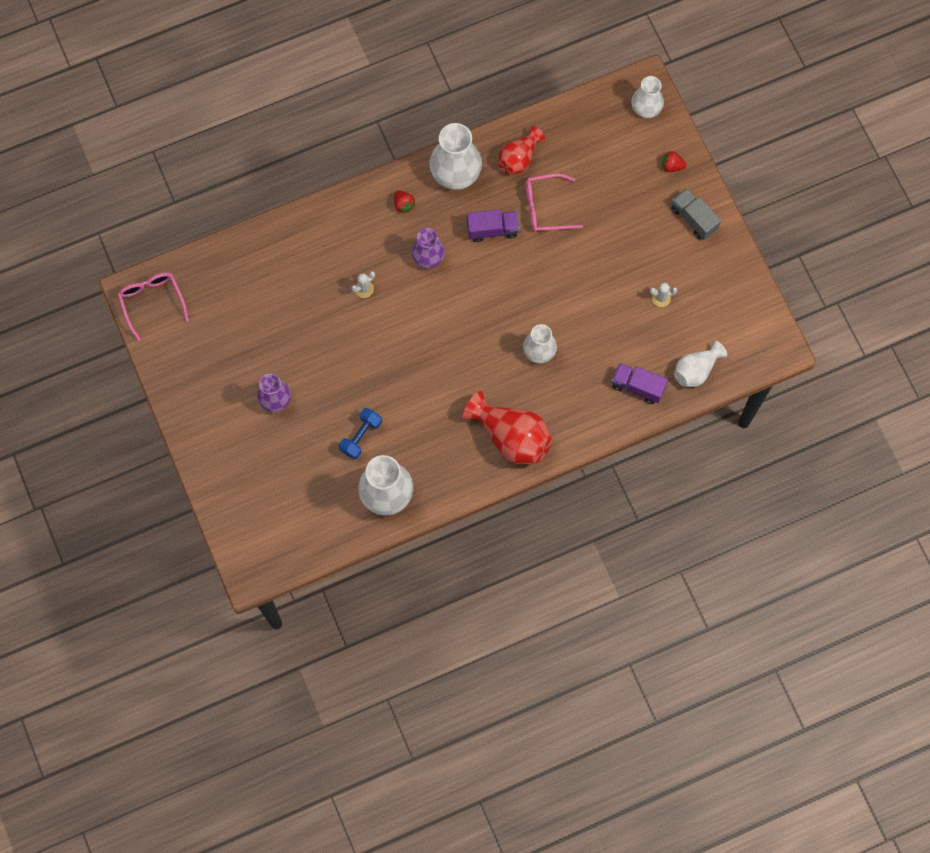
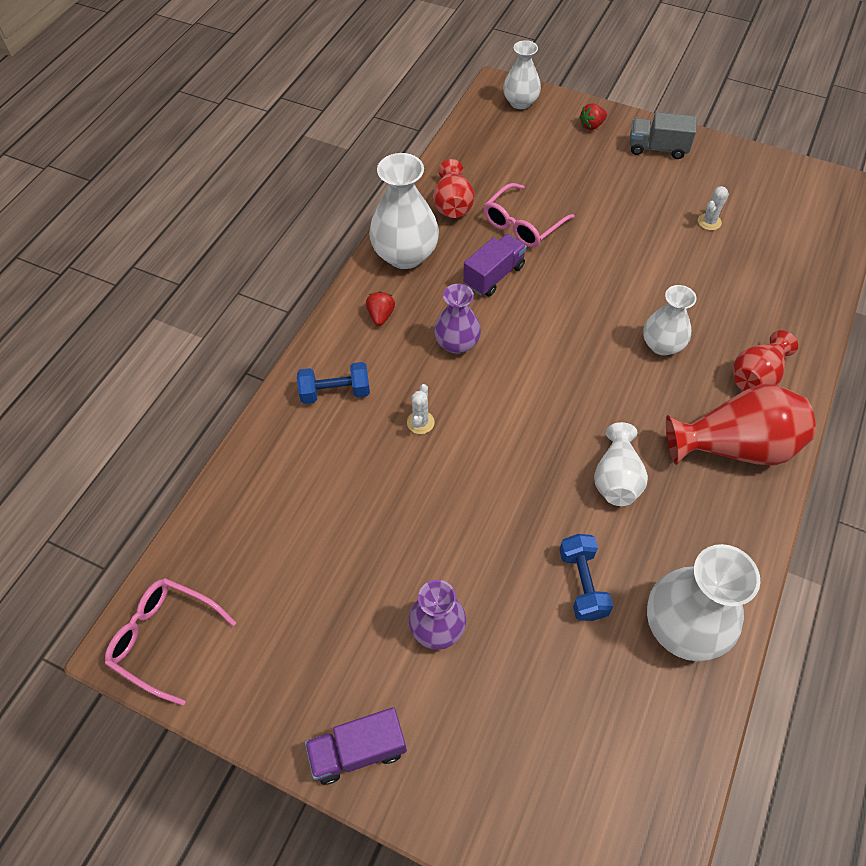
camera: 40 degrees left, 15 degrees down
(336, 234) = (335, 392): none -> blue dumbbell
(403, 205) = (381, 316): red strawberry -> red strawberry turned 105 degrees counterclockwise
(569, 411) = (756, 376): none -> red vase
(637, 386) = (785, 305): purple truck -> purple truck (358, 750)
(696, 370) = (812, 254): white vase -> white vase (616, 478)

